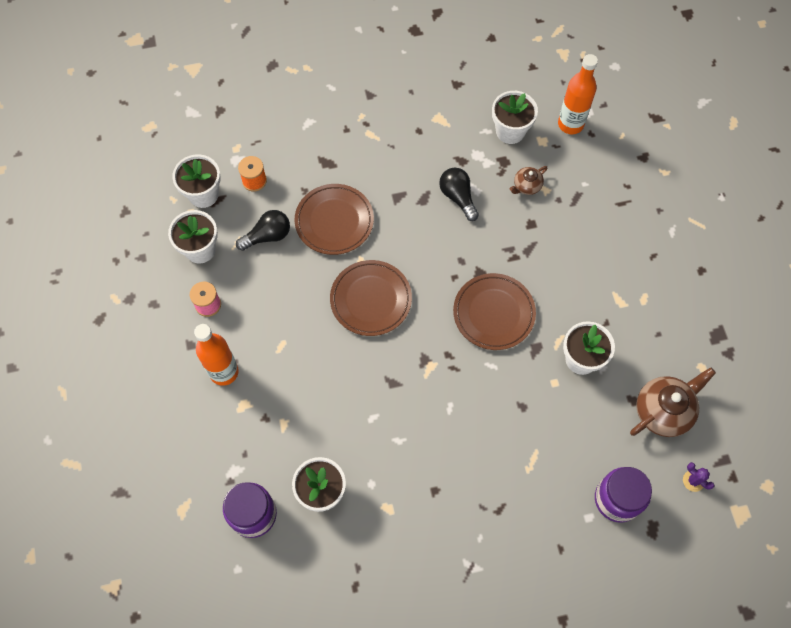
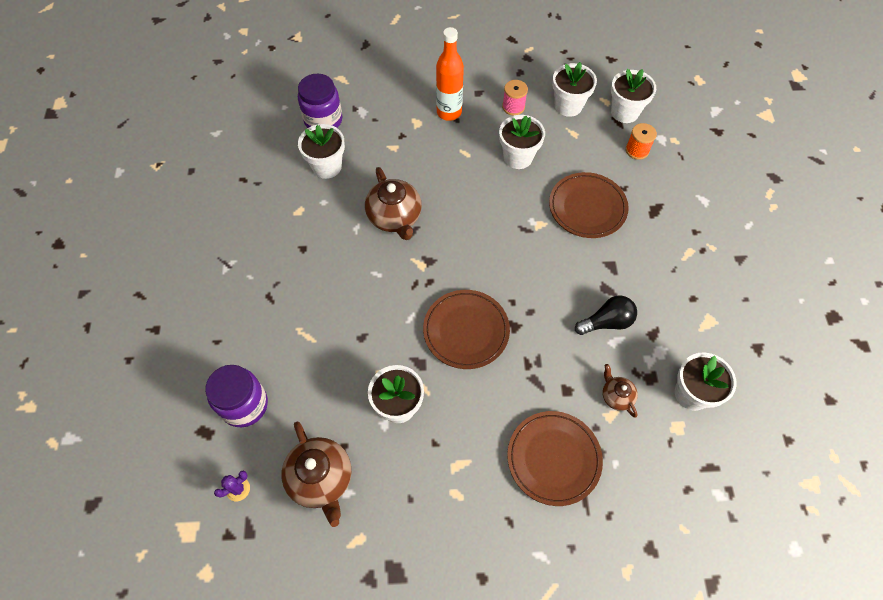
camera: 100 degrees right, 5 degrees down
(268, 236) = (576, 154): black light bulb -> none
(279, 292) = (518, 157): none -> white flower pot
(371, 299) = (499, 226): brown plate -> brown plate (553, 458)
(378, 403) = (395, 217): none -> brown teapot
(570, 124) = (701, 467): orange bottle -> none

